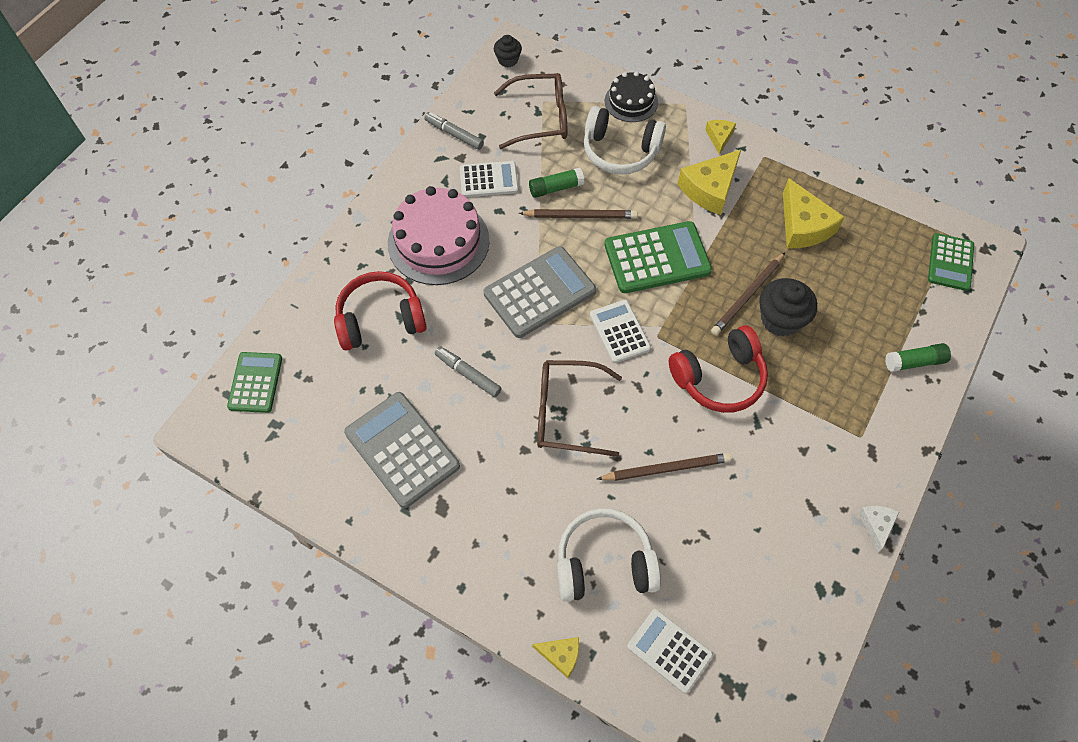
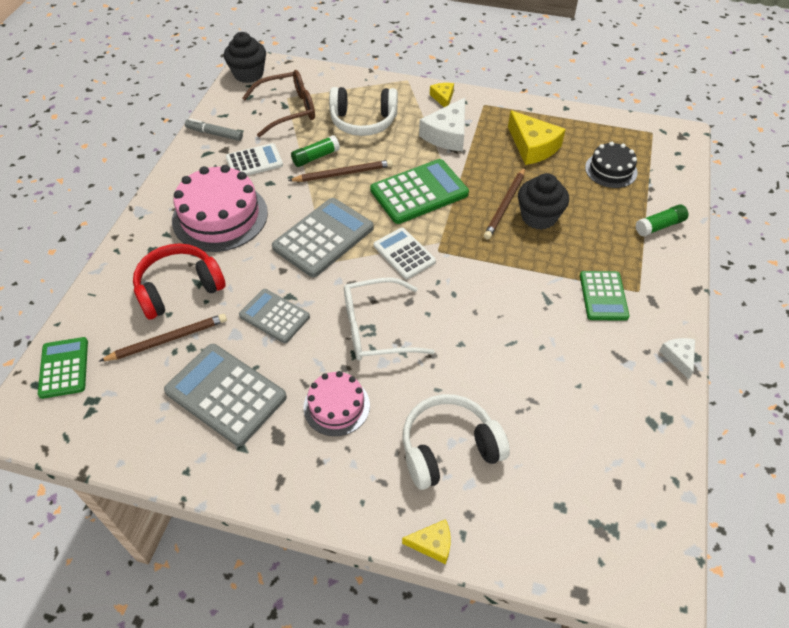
camera: 15 degrees left, 10 degrees down
(468, 374) = (274, 316): grey marker -> grey calculator
(506, 489) = (336, 406): none -> pink cake
(508, 60) = (248, 74): black cupcake -> black cupcake, size x1.70
(567, 413) = (376, 328): brown glasses -> white glasses
(631, 101) = (362, 85): black cake -> black cake (611, 170)
(666, 468) = (480, 354): brown pencil -> brown pencil (168, 339)
(669, 650) = (535, 511): white calculator -> none
(710, 189) = (447, 134): yellow cheese -> white cheese
(719, 378) = (502, 271): red headphones -> none
(950, 262) = (658, 150): green calculator -> green calculator (603, 296)

